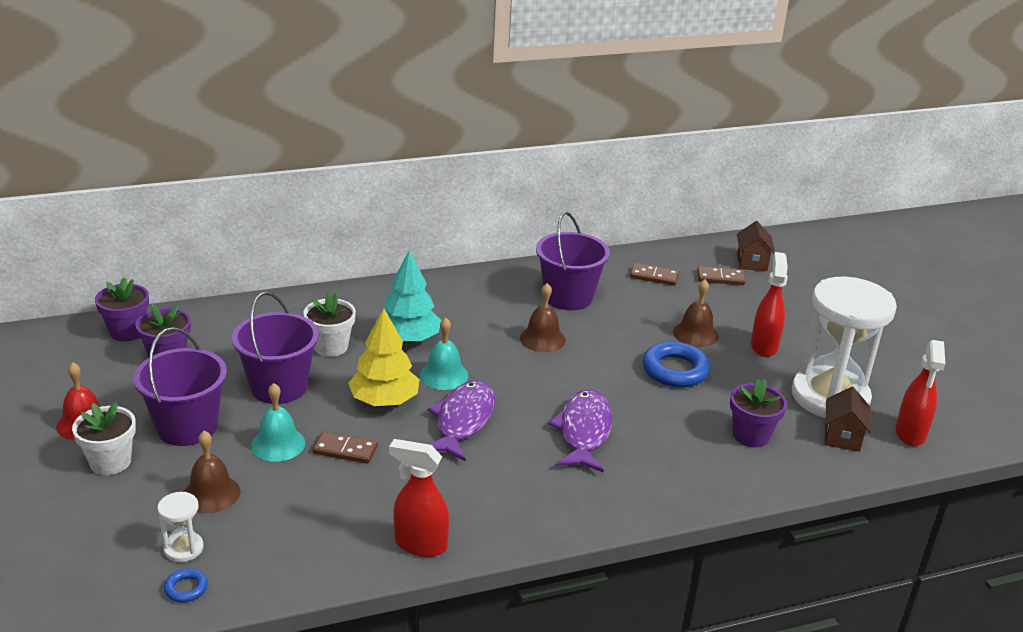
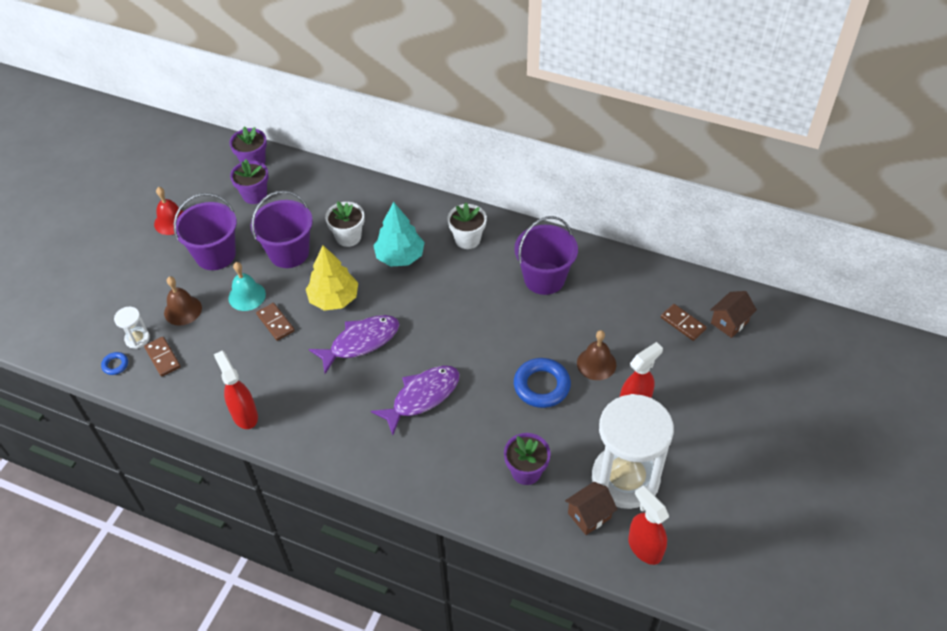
camera: 45 degrees right, 20 degrees up
(110, 462) = (159, 257): white flower pot -> white flower pot (467, 239)
(444, 375) = (389, 299): turquoise bell -> none
(542, 339) = (484, 305): brown bell -> none
(654, 276) = (631, 294): brown domino -> brown domino (162, 358)
(910, 434) = (644, 547): red spray bottle -> red spray bottle turned 90 degrees clockwise

